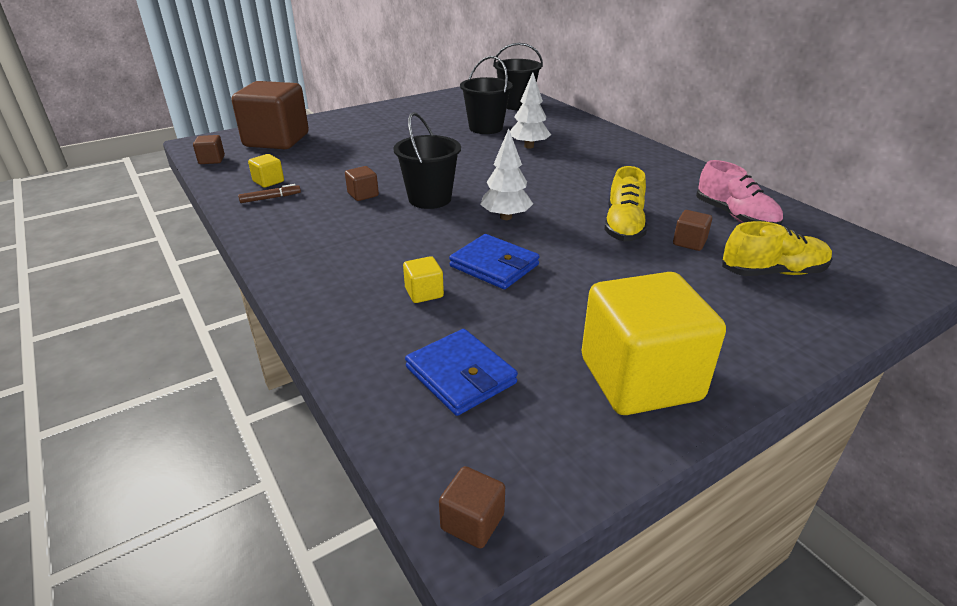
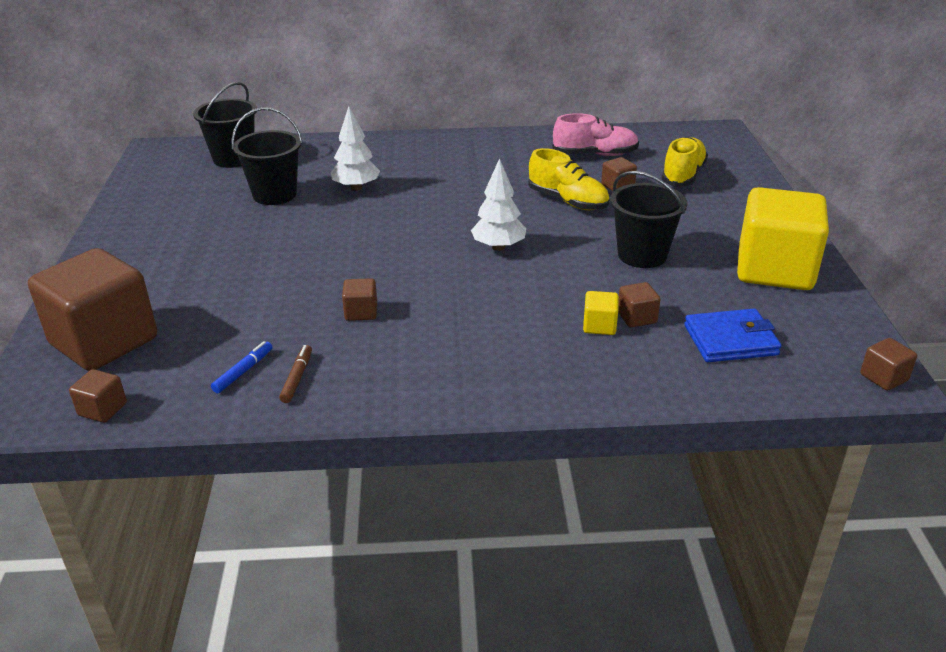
camera: 60 degrees left, 0 degrees up
(268, 181) = (243, 371): yellow cube -> blue marker
(430, 199) = (417, 275): black bucket -> black bucket (642, 255)
(454, 309) = (637, 318): none -> brown cube
(494, 265) = (581, 279): blue wallet -> none

